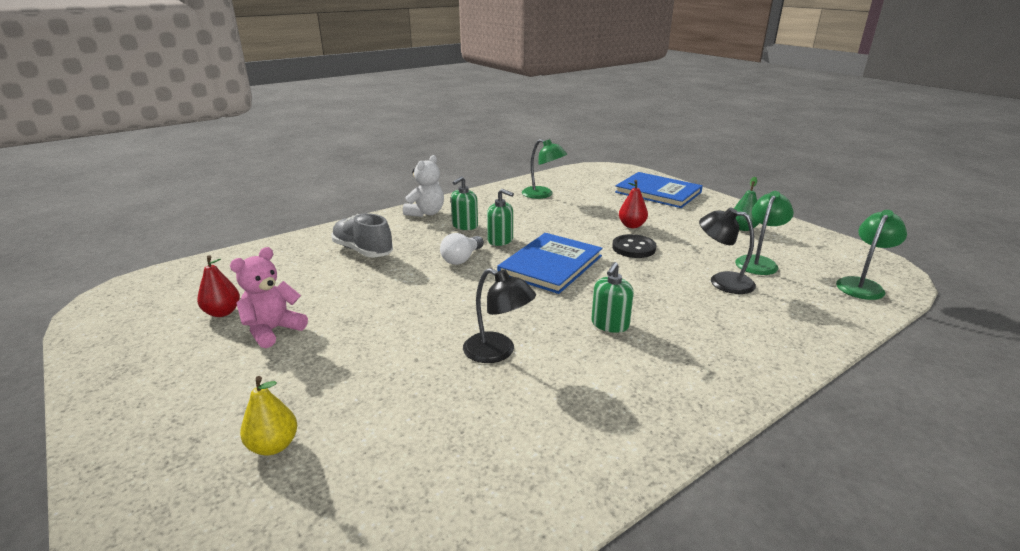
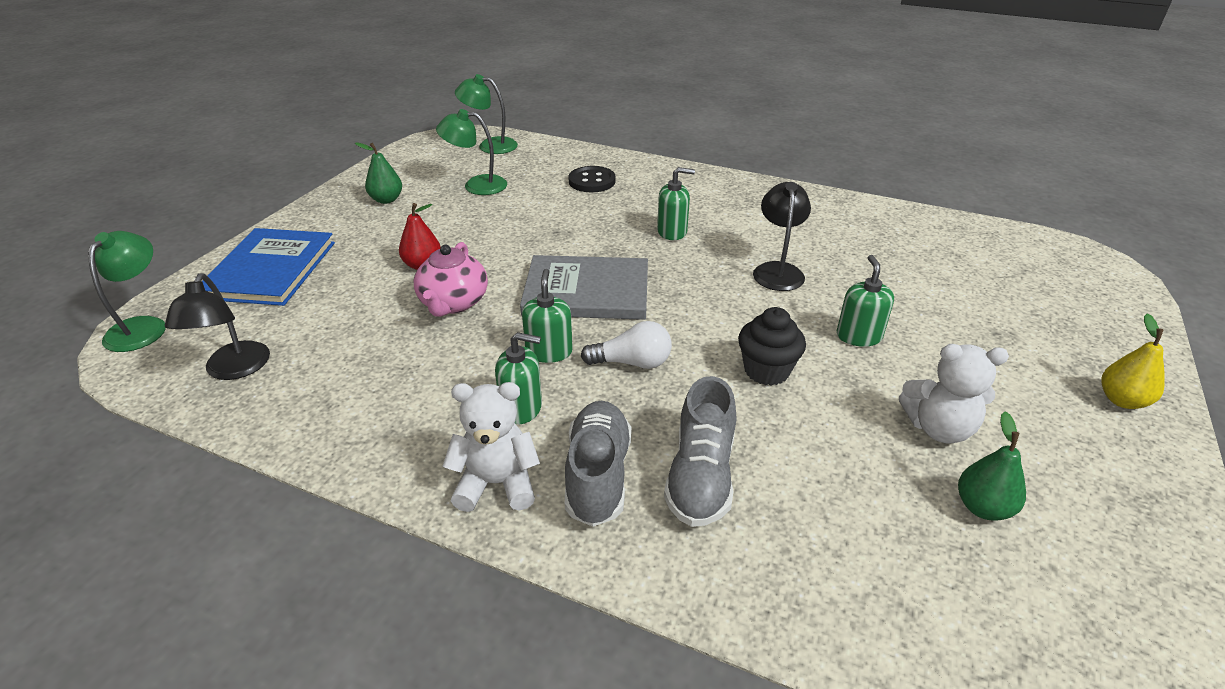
camera: 120 degrees left, 10 degrees up
(222, 312) = (982, 507): red pear -> green pear
(273, 330) = (938, 428): pink teddy bear -> white teddy bear
(273, 446) = (1009, 324): yellow pear -> yellow pear (1122, 400)
(377, 348) = (858, 336): none -> green soap dispenser
(399, 231) = (598, 476): none -> grey shoe
(399, 295) = (766, 371): none -> black cupcake
(543, 195) = (325, 374): green lamp -> green lamp (143, 326)
(550, 265) = (586, 291): blue book -> grey book
(577, 227) = (453, 303): none -> pink teapot
(633, 248) = (494, 251): black button -> black button (592, 181)
(722, 281) = (536, 196): black lamp -> black lamp (234, 370)

